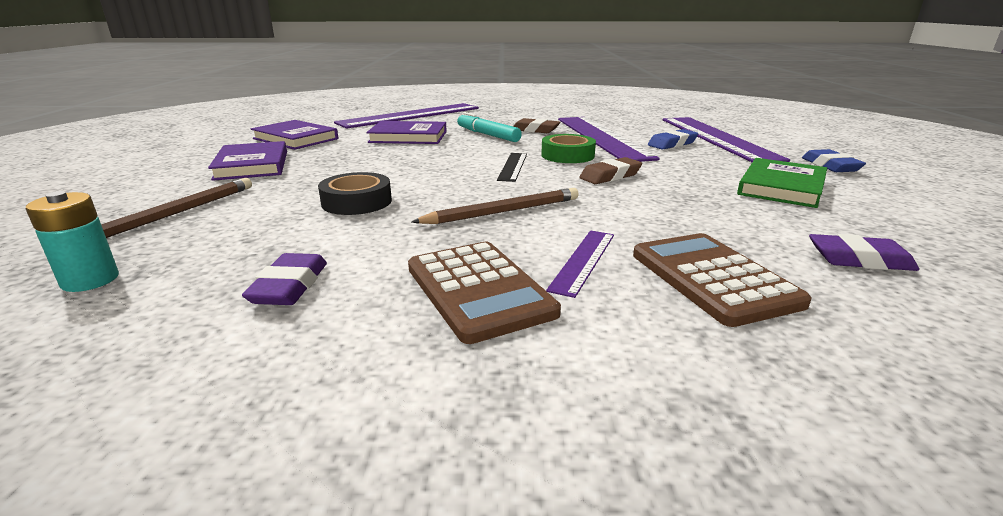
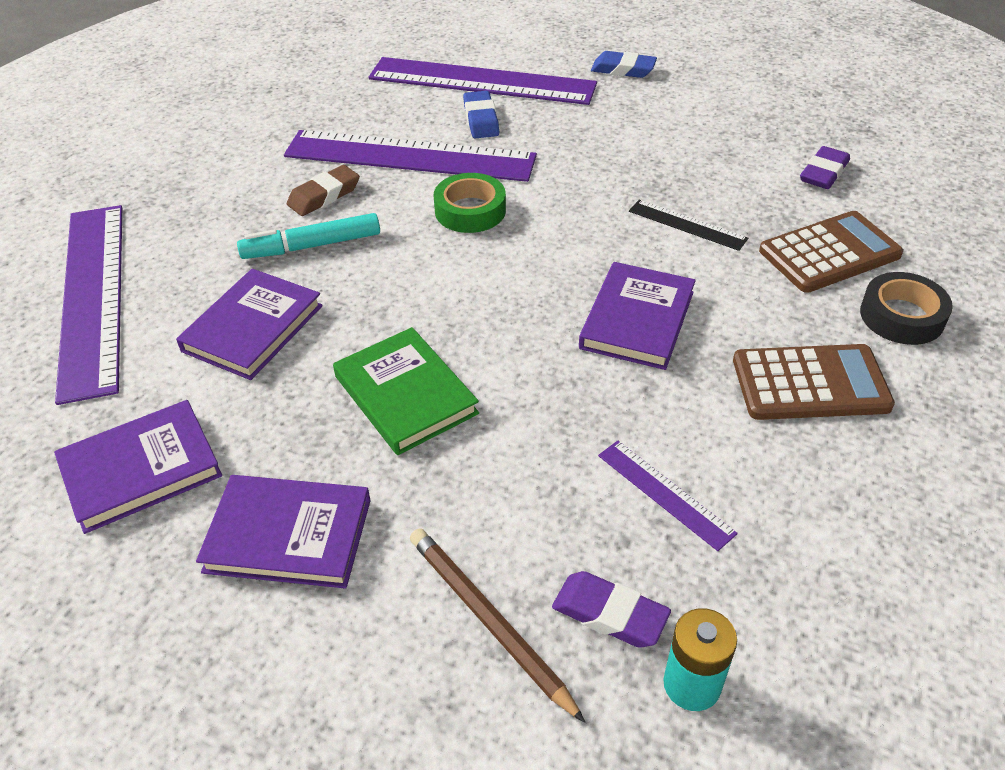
camera: 65 degrees left, 20 degrees up
(290, 286) = (763, 508): purple eraser -> purple eraser (610, 614)
(357, 202) = (543, 431): black tape -> black tape (901, 316)
(502, 211) = (637, 320): brown pencil -> purple book
(513, 166) = (485, 267): black ruler -> black ruler (687, 225)
(583, 261) = (776, 306): purple ruler -> purple ruler (665, 493)
(610, 176) = (568, 209): brown eraser -> none
(713, 278) = (829, 253): brown calculator -> brown calculator turned 150 degrees clockwise
(781, 187) = (663, 126): green book -> green book (405, 395)

